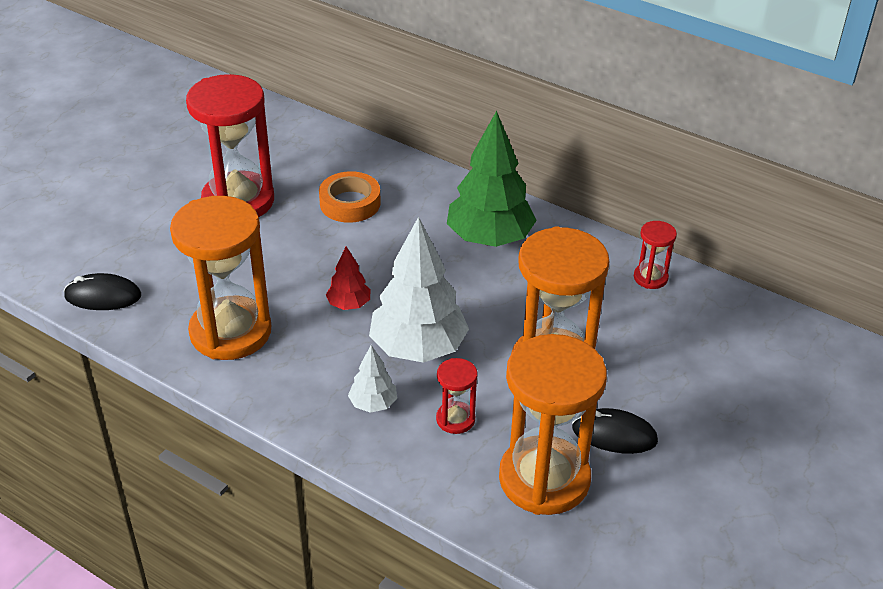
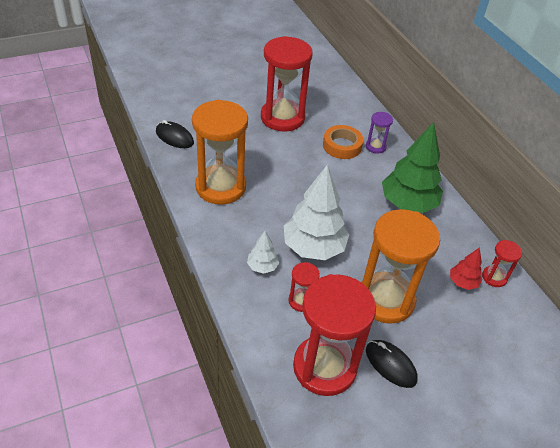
camera: 30 degrees right, 5 degrees up
(349, 305) = (295, 203): red tree -> red tree (462, 282)
(394, 185) = (375, 147): none -> purple hourglass
(544, 479) = (324, 367): orange hourglass -> red hourglass

